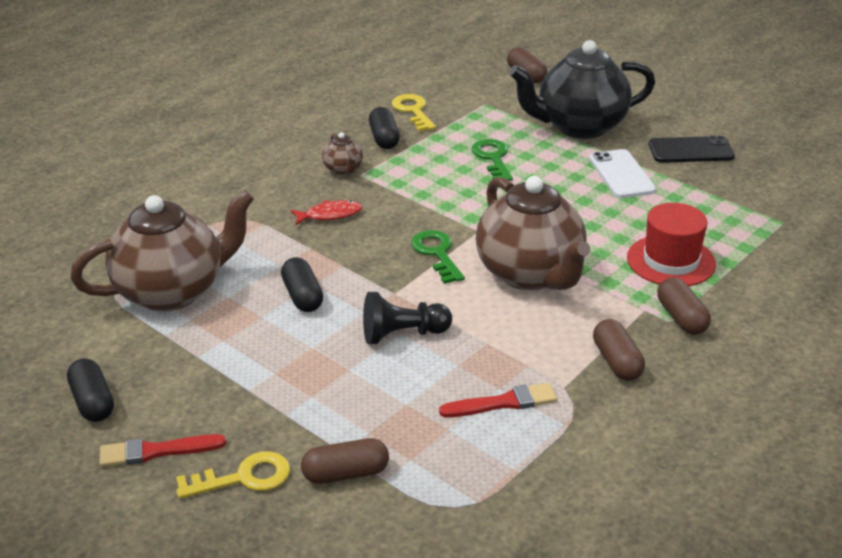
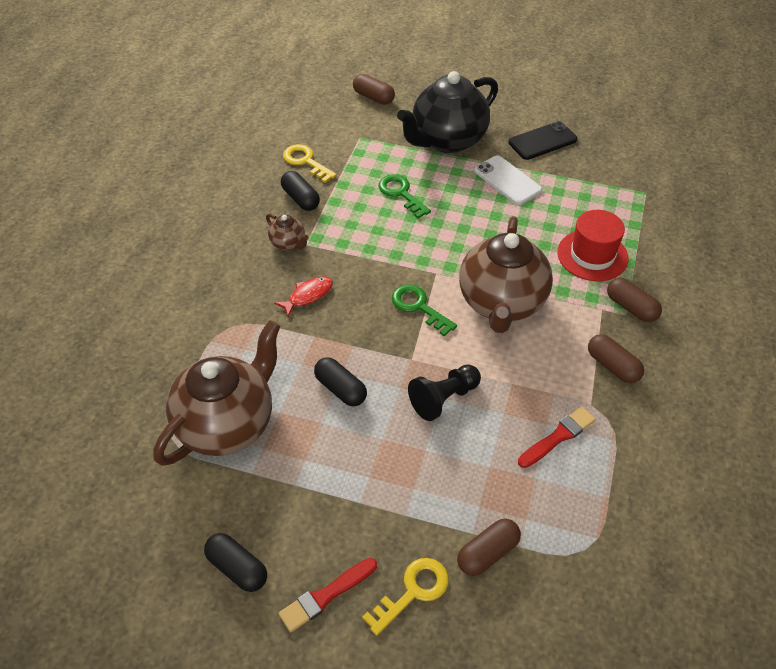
camera: 25 degrees left, 15 degrees up
(530, 274) = (501, 303): brown teapot -> brown teapot turned 60 degrees clockwise

